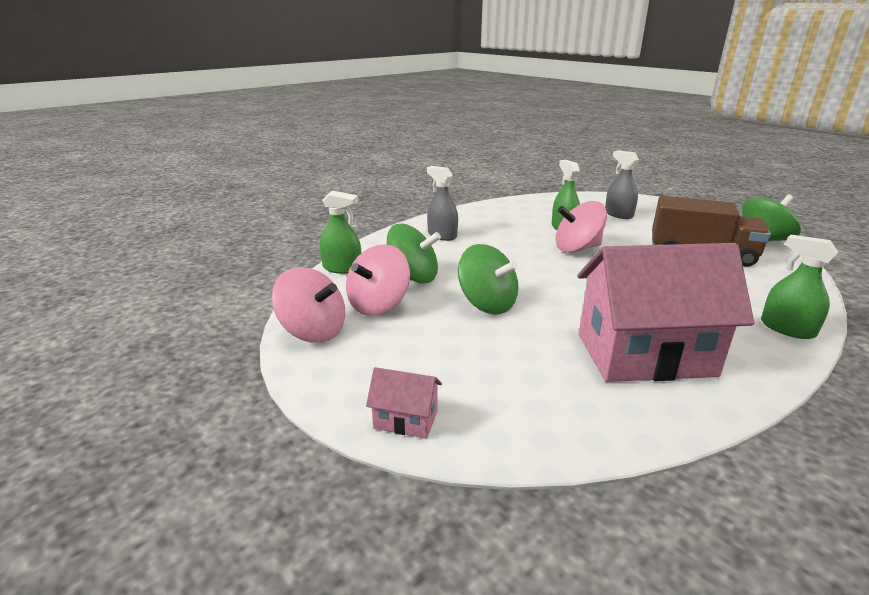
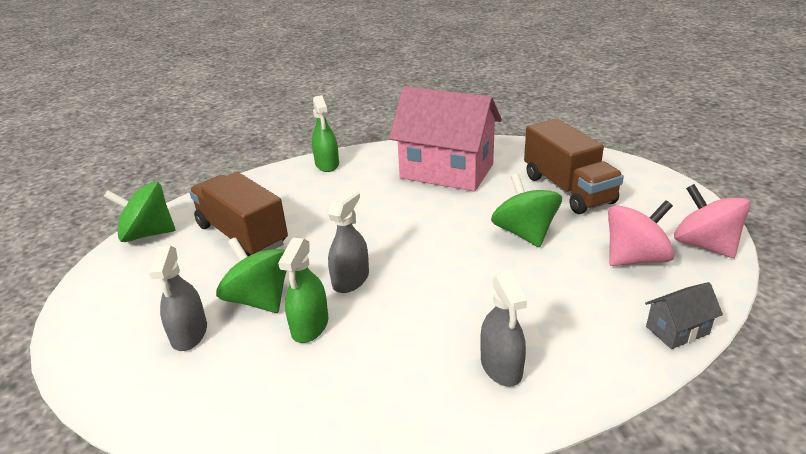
camera: 150 degrees left, 5 degrees up
(342, 268) = (677, 330): green spray bottle -> grey house
(405, 420) = (632, 172): pink house -> none
(413, 277) = (584, 288): green spinning top -> green spinning top (259, 299)
(478, 365) = (568, 189): none -> brown truck
(577, 248) = (351, 279): pink spinning top -> grey spray bottle

